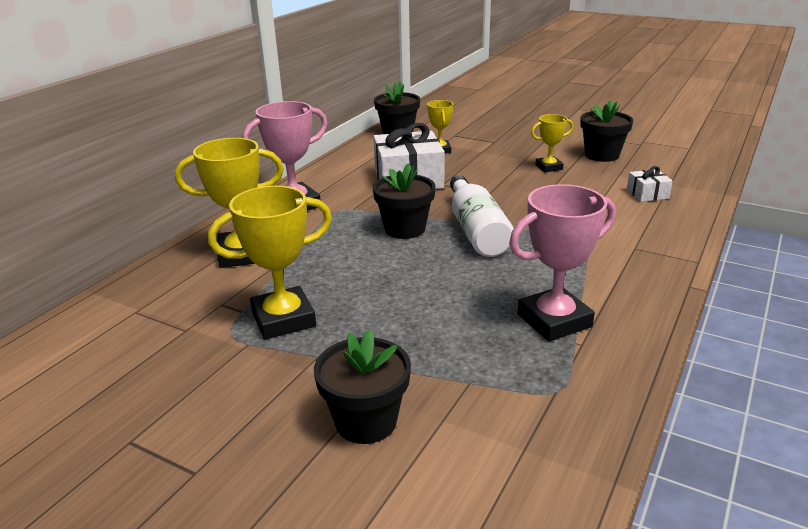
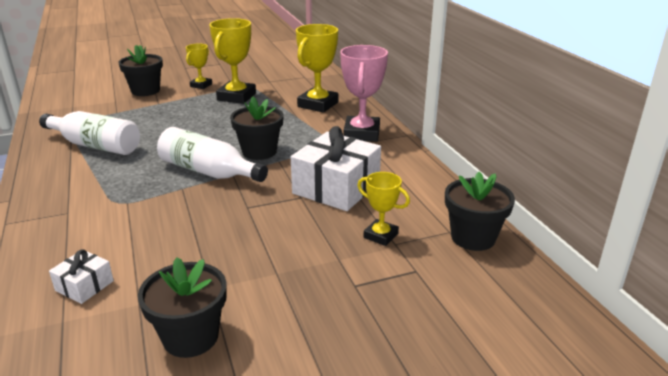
camera: 130 degrees right, 0 degrees up
(549, 167) = (233, 272): yellow trophy -> yellow trophy (201, 85)
(554, 320) = (95, 145): pink trophy -> white bottle

